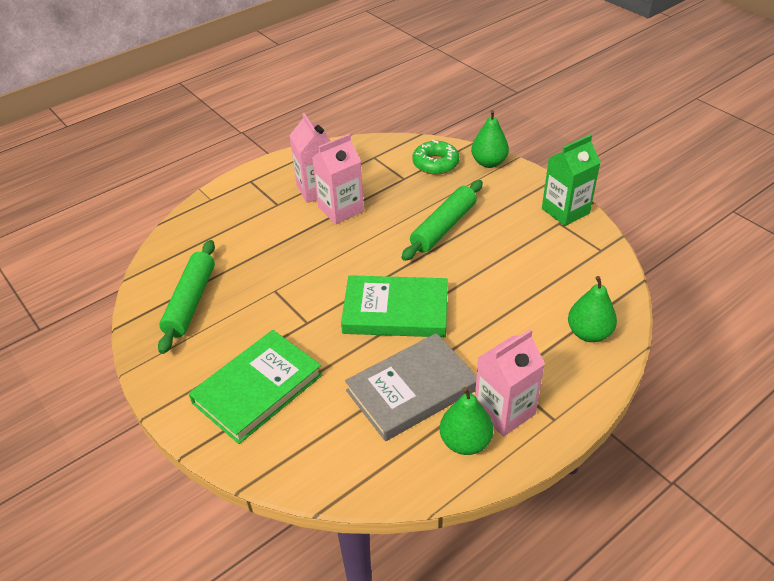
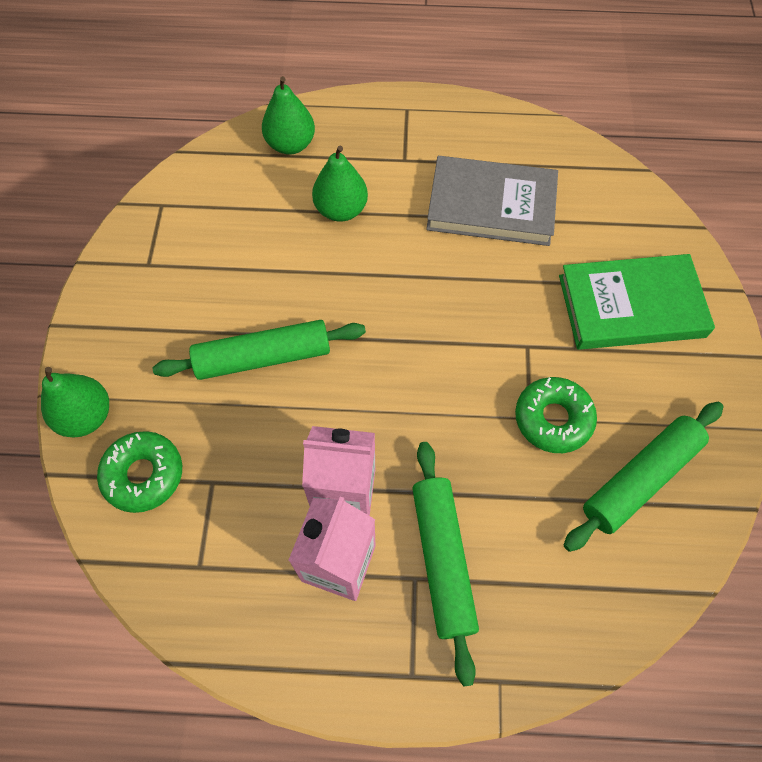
camera: 140 degrees left, 20 degrees up
(261, 298) = (553, 419): none -> green donut
(270, 216) = (442, 560): none -> green rolling pin
(395, 311) = (427, 291): green book -> none
(465, 442) = (491, 140): green pear -> green pear (341, 210)
(504, 411) = (436, 139): pink carton -> none
(565, 211) = (120, 273): green carton -> none

